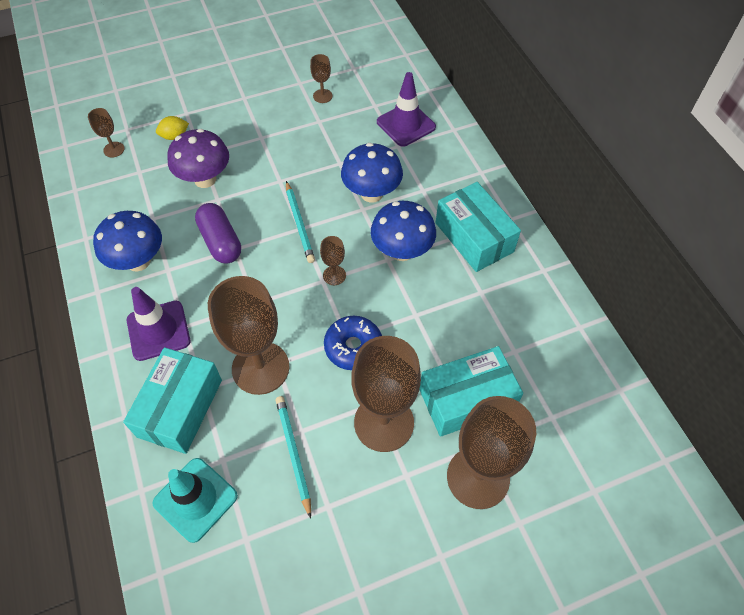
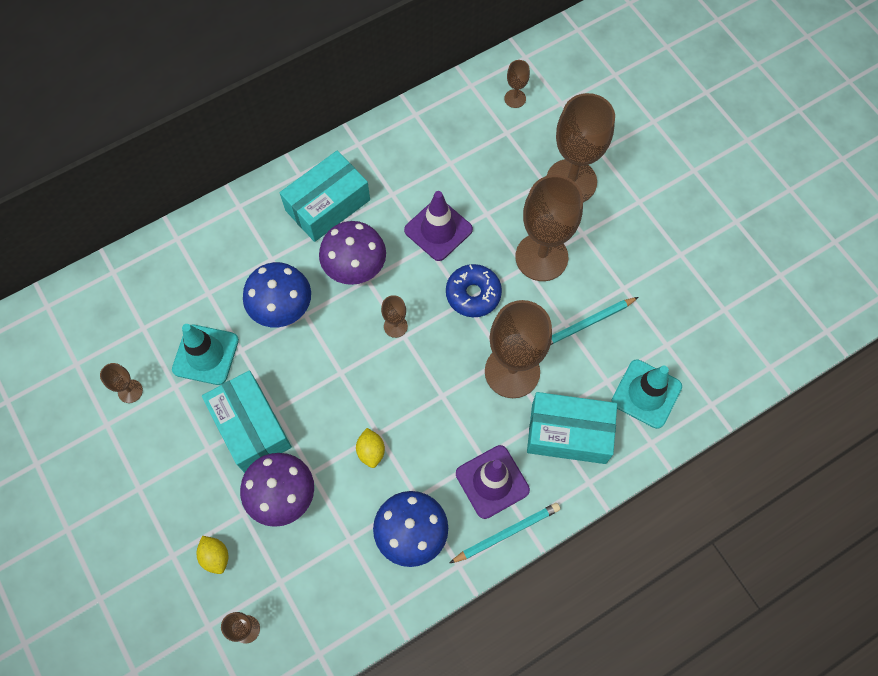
camera: 100 degrees left, 10 degrees up
(221, 242) = (371, 451): purple capsule -> yellow lemon
(299, 223) = (334, 374): turquoise pencil -> turquoise pencil (506, 533)
(341, 141) = (205, 355): none -> turquoise traffic cone
(402, 251) = (355, 268): blue mushroom -> purple mushroom
(406, 124) = (173, 289): purple traffic cone -> purple traffic cone (438, 230)
(466, 399) = (505, 196): turquoise box -> turquoise box (251, 427)
(600, 436) = (515, 98): none -> brown goblet

